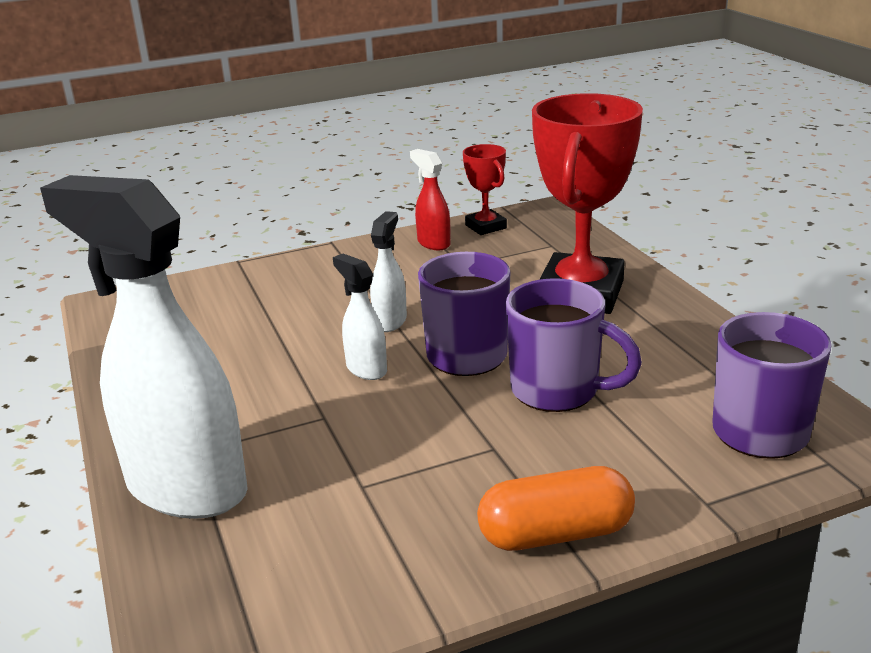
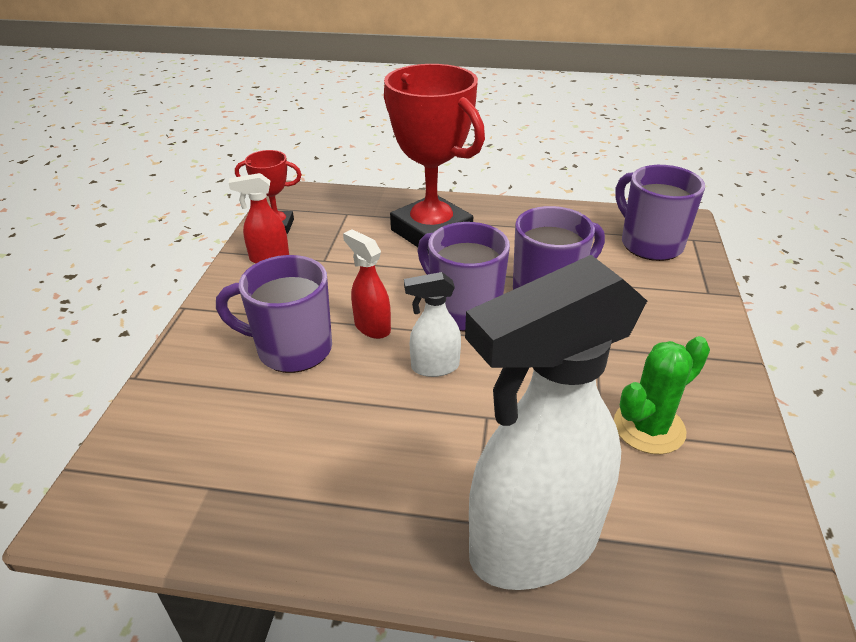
camera: 60 degrees left, 10 degrees up
(325, 300) = (292, 349): none -> purple mug
(390, 321) = (372, 327): white spray bottle -> red spray bottle
(390, 515) = (649, 427): none -> green cactus
(555, 534) = (710, 360): orange capsule -> none

